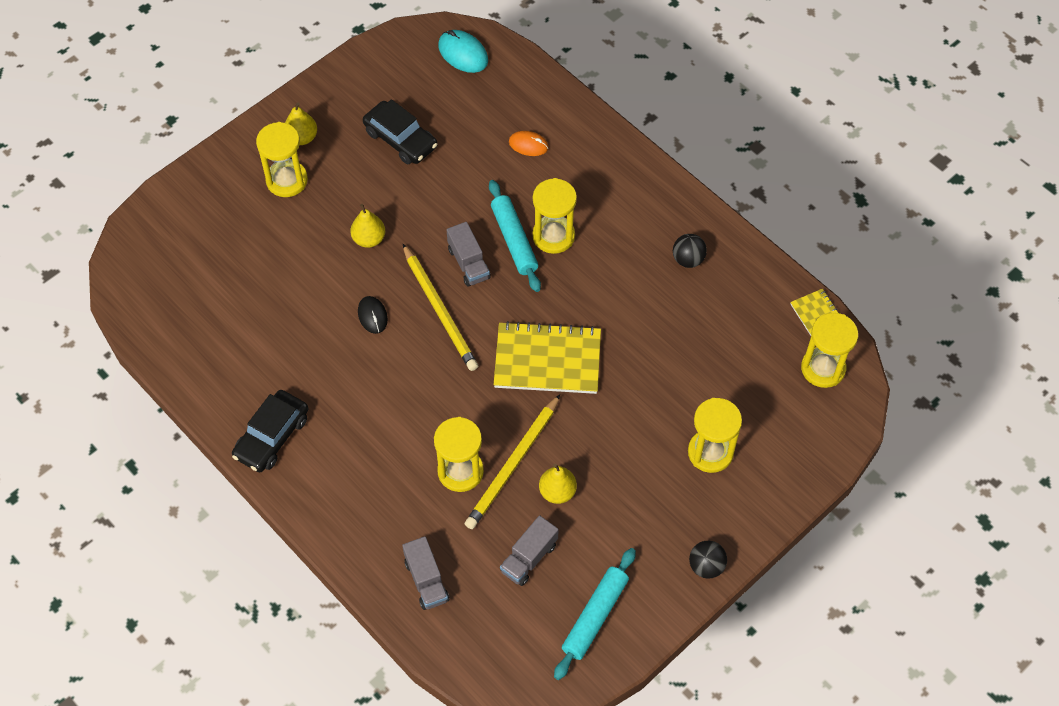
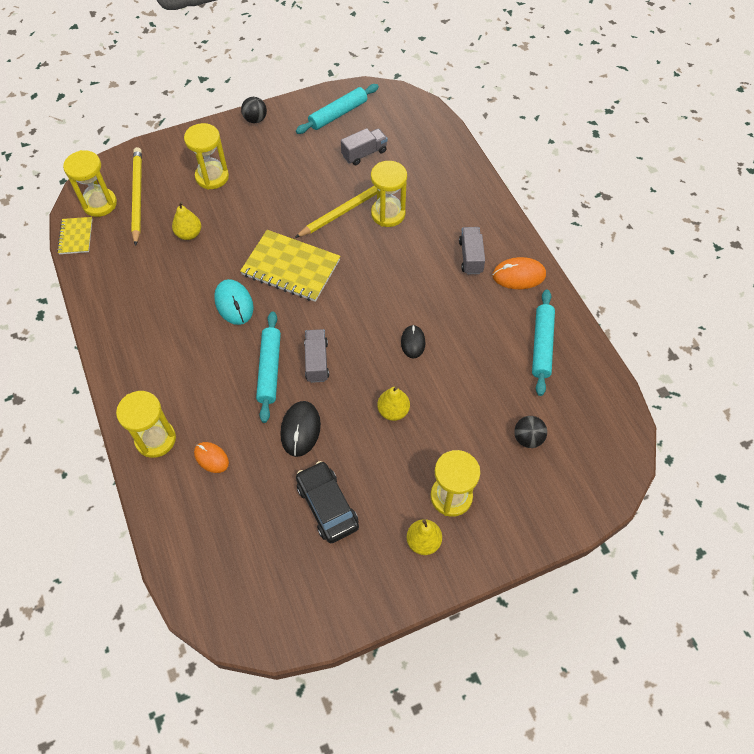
camera: 160 degrees left, 0 degrees up
(227, 357) = (541, 345): none -> turquoise rolling pin
(272, 437) = (518, 275): black car -> orange mouse
(426, 580) = (436, 160): grey truck -> grey truck (470, 257)
(439, 310) = (356, 330): yellow pencil -> yellow pencil (137, 196)
(455, 194) = (300, 429): none -> black mouse
(463, 53) = (222, 591): turquoise mouse -> turquoise mouse (234, 303)
(553, 236) = (235, 363): yellow hourglass -> yellow hourglass (155, 439)
(557, 492) = (327, 183): yellow pear -> yellow pear (189, 234)
(688, 259) = (140, 309): black ball -> black ball (528, 438)

